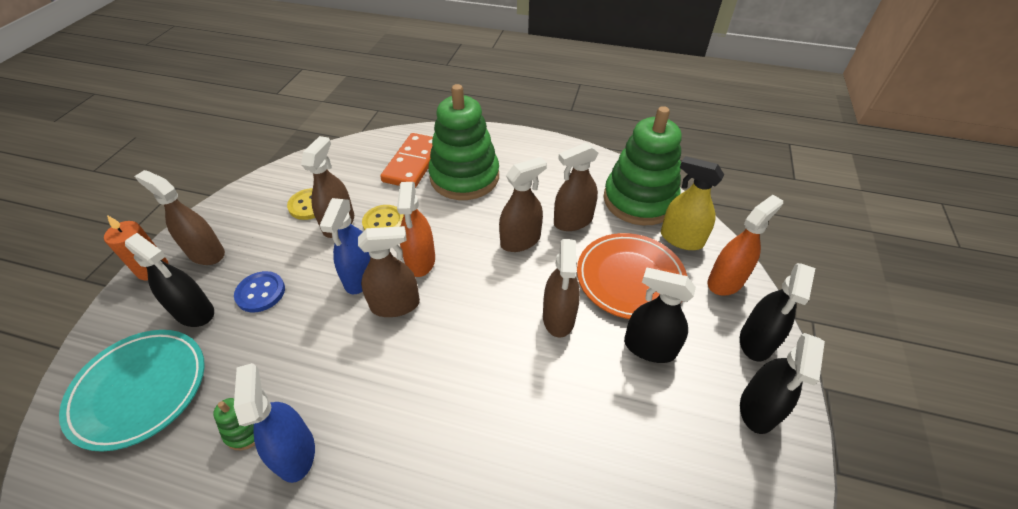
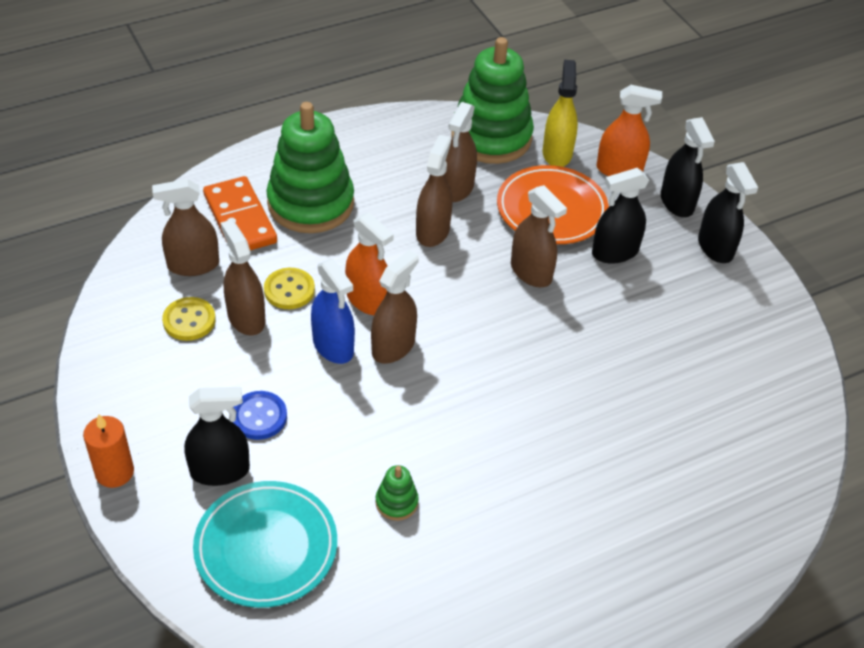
camera: 45 degrees left, 0 degrees up
(206, 253) = (149, 425): brown spray bottle -> brown spray bottle (193, 265)
(295, 452) = (453, 486): blue spray bottle -> none
(681, 239) = (557, 153): yellow spray bottle -> yellow spray bottle turned 105 degrees clockwise
(725, 281) = (619, 170): orange spray bottle -> orange spray bottle turned 90 degrees clockwise

